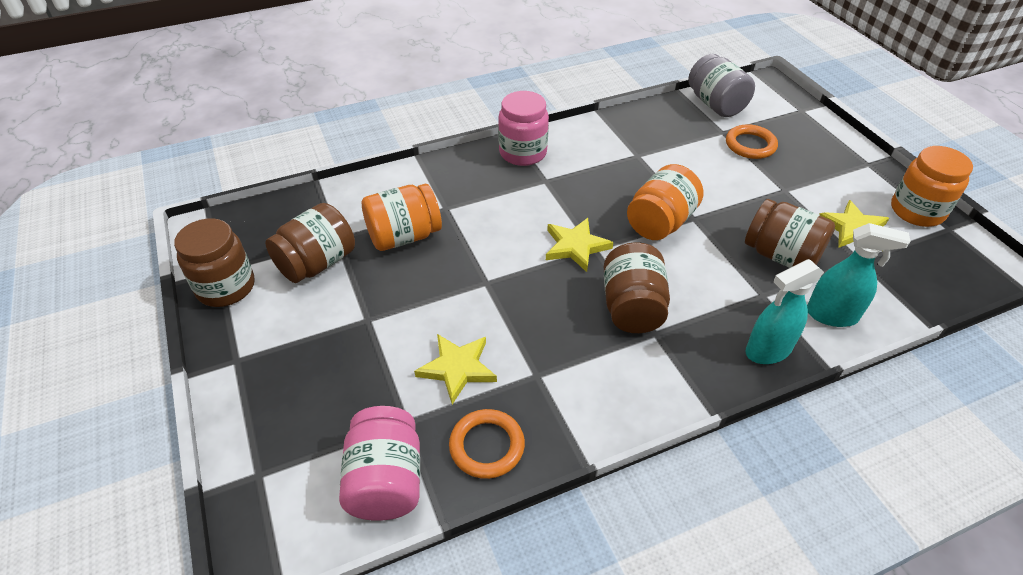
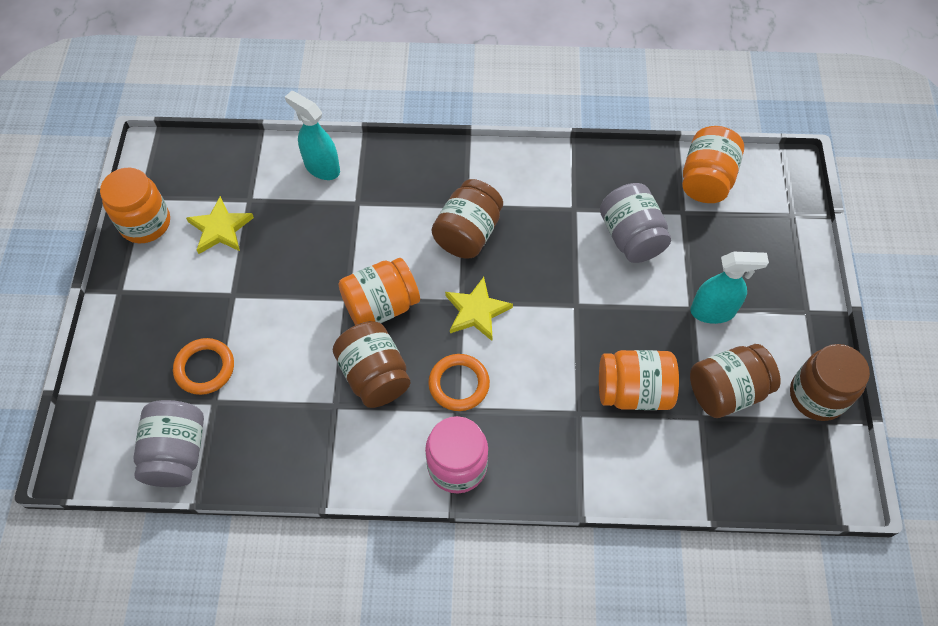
camera: 155 degrees left, 15 degrees up
(386, 481) = (706, 179): pink jar -> orange jar
(457, 368) = (631, 237): yellow star -> grey jar
(487, 446) = (631, 175): orange ring -> orange ring (459, 384)
(767, 350) = (394, 162): turquoise spray bottle -> turquoise spray bottle (713, 311)
(781, 256) = (308, 229): brown jar -> brown jar (374, 375)

